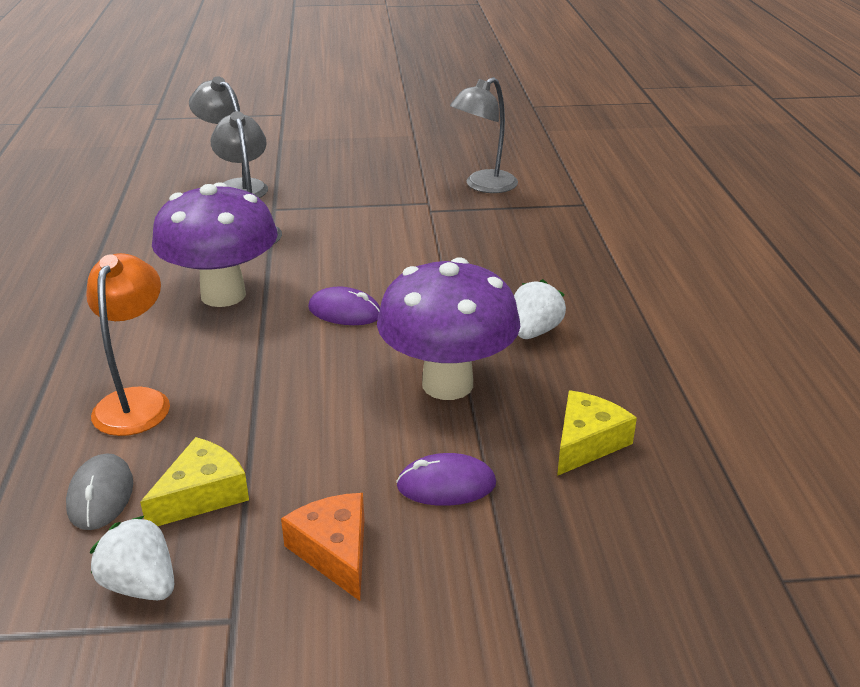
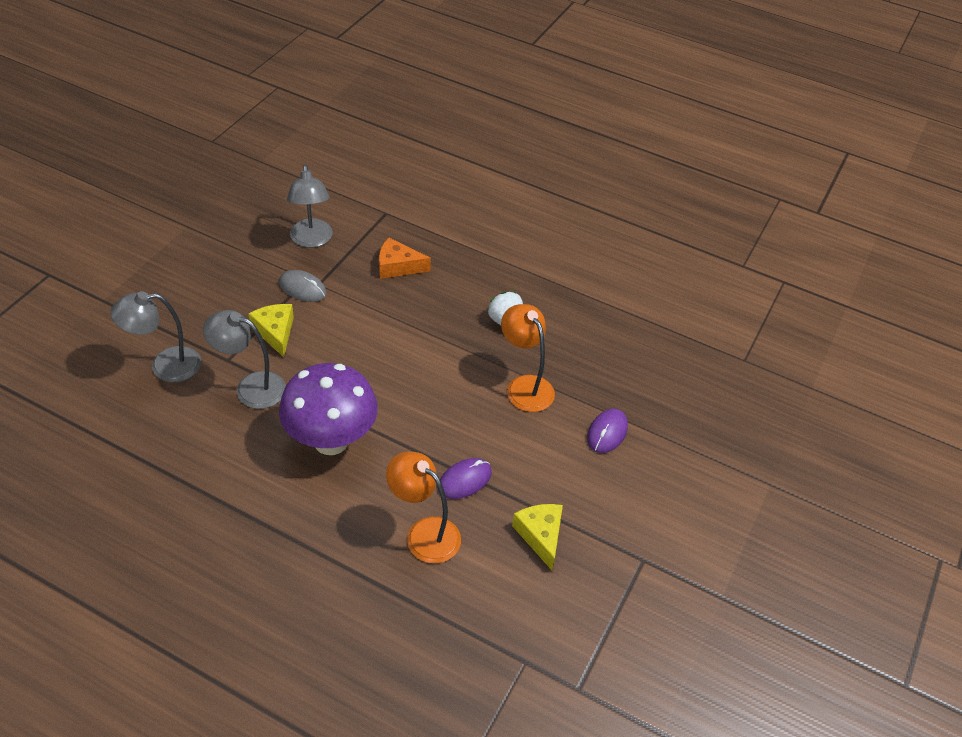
camera: 60 degrees left, 15 degrees up
(100, 495) = (506, 582): grey mouse -> grey mouse (302, 288)
(141, 585) = (594, 588): white strawberry -> none
(335, 552) = (624, 500): orange cheese -> orange cheese (398, 266)
(345, 312) = (409, 391): purple mouse -> purple mouse (464, 480)
(447, 384) = (525, 386): purple mushroom -> orange lamp
(587, 442) = (616, 362): yellow cheese -> yellow cheese (275, 332)

